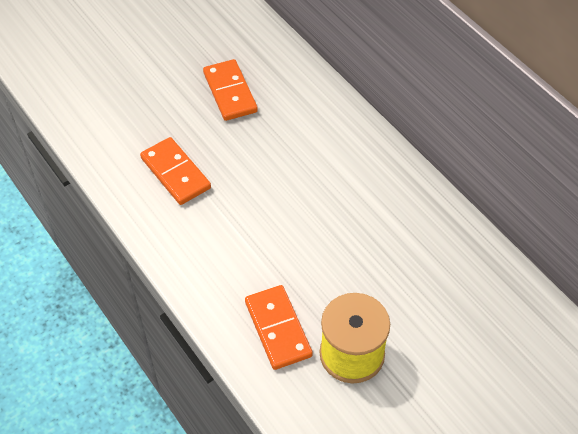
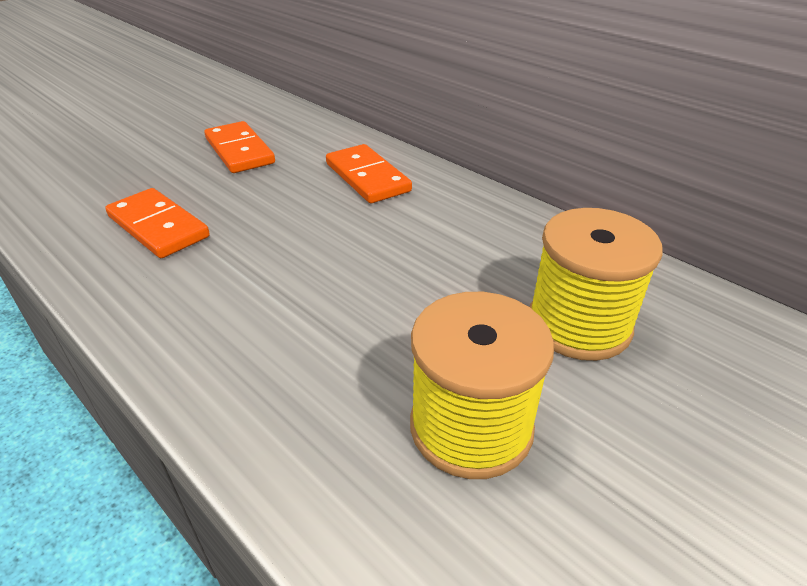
camera: 10 degrees left, 15 degrees down
(277, 329) = (327, 404): orange domino -> orange domino (367, 177)
(434, 298) = (579, 324): none -> yellow spool

